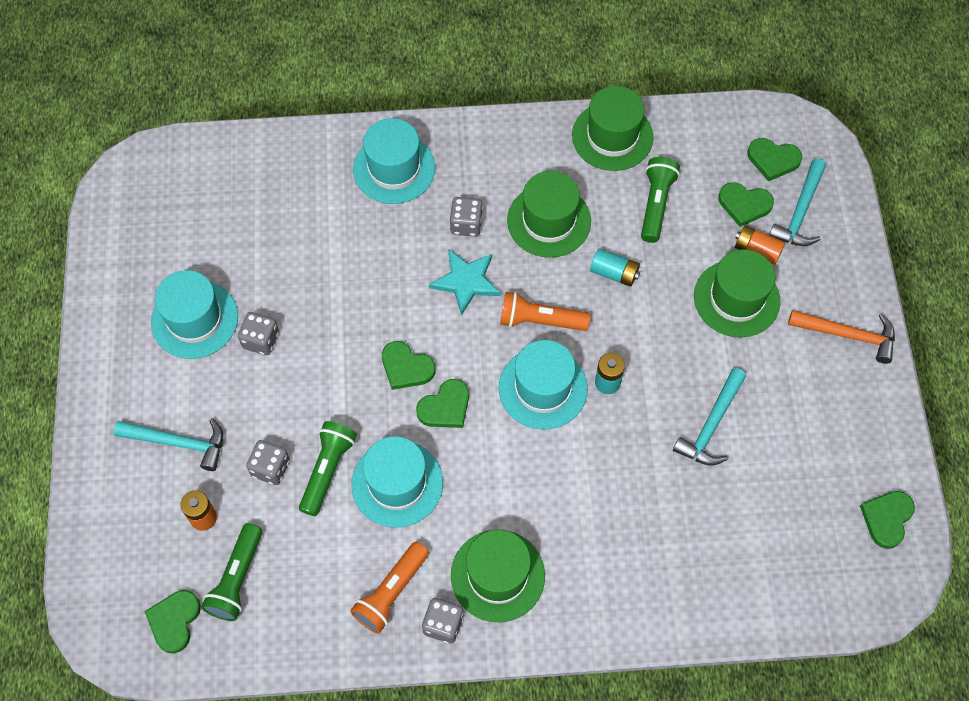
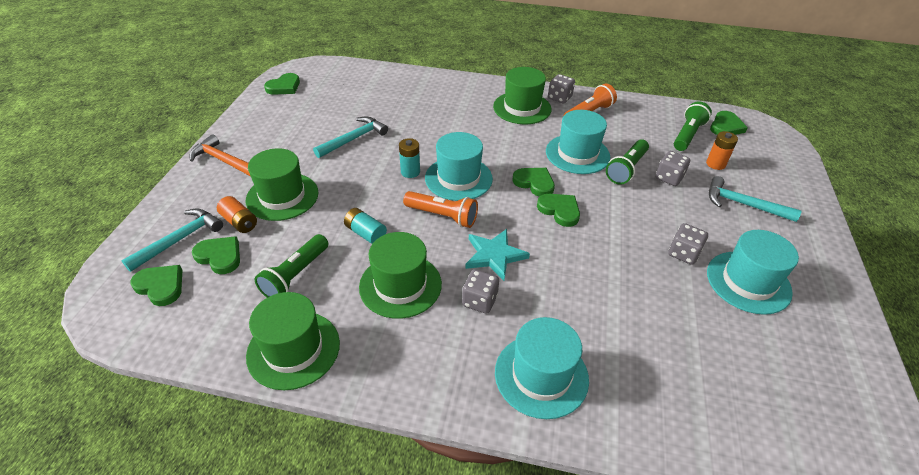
camera: 165 degrees left, 20 degrees down
(445, 407) = (534, 183): green heart -> green heart turned 60 degrees clockwise

